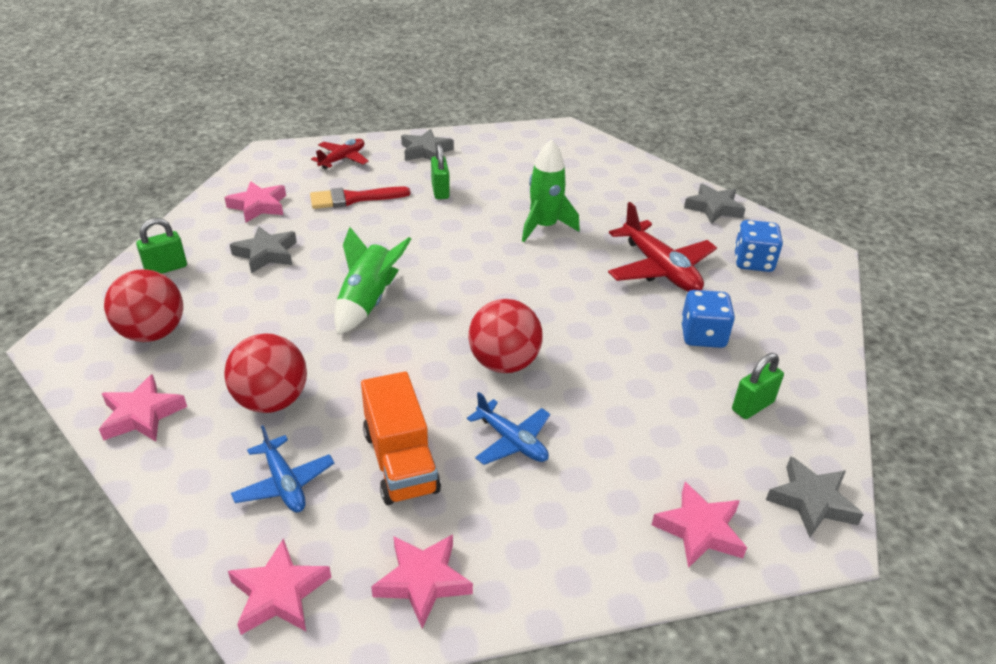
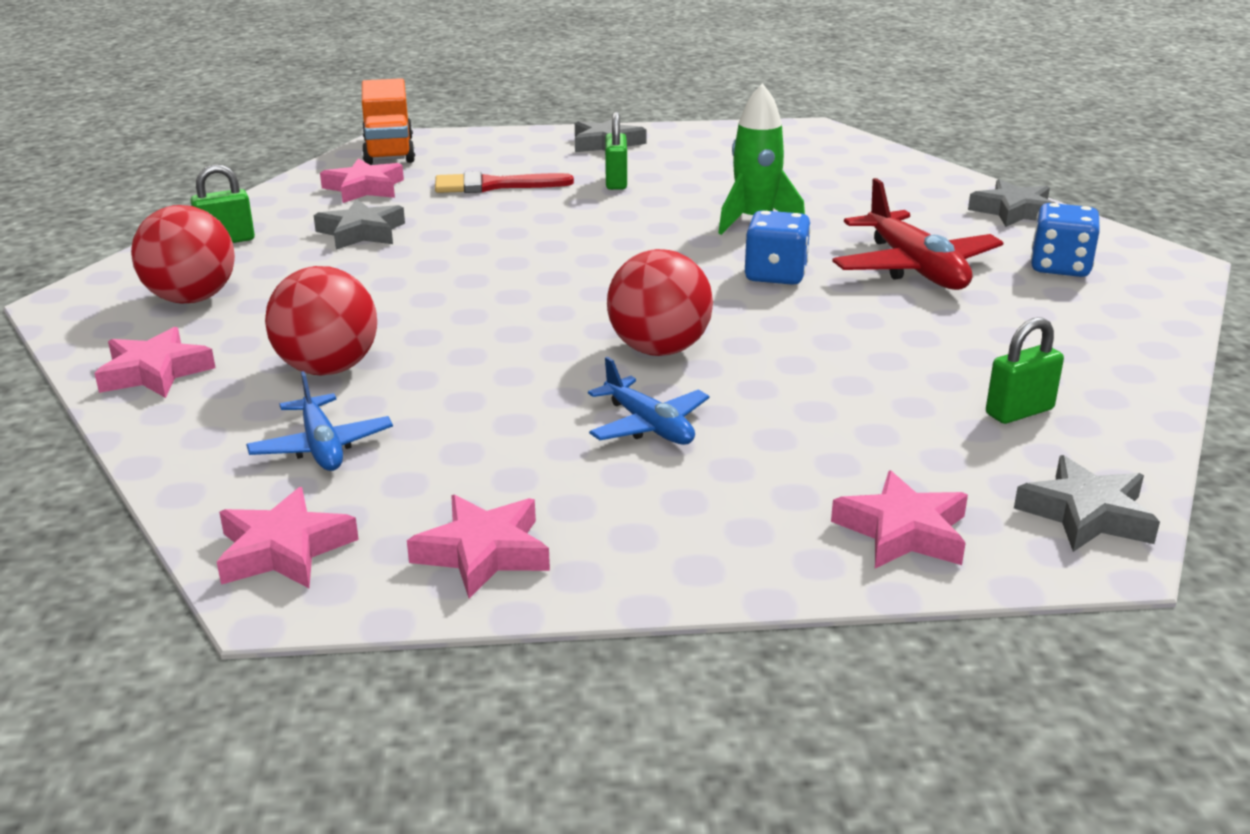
camera: 10 degrees right, 10 degrees down
(342, 159) = (490, 148): red plane -> none
(368, 302) = (485, 283): green rocket -> none
(400, 461) = (485, 436): orange truck -> orange truck (389, 151)
(702, 336) = (961, 337): blue dice -> blue dice (775, 275)

